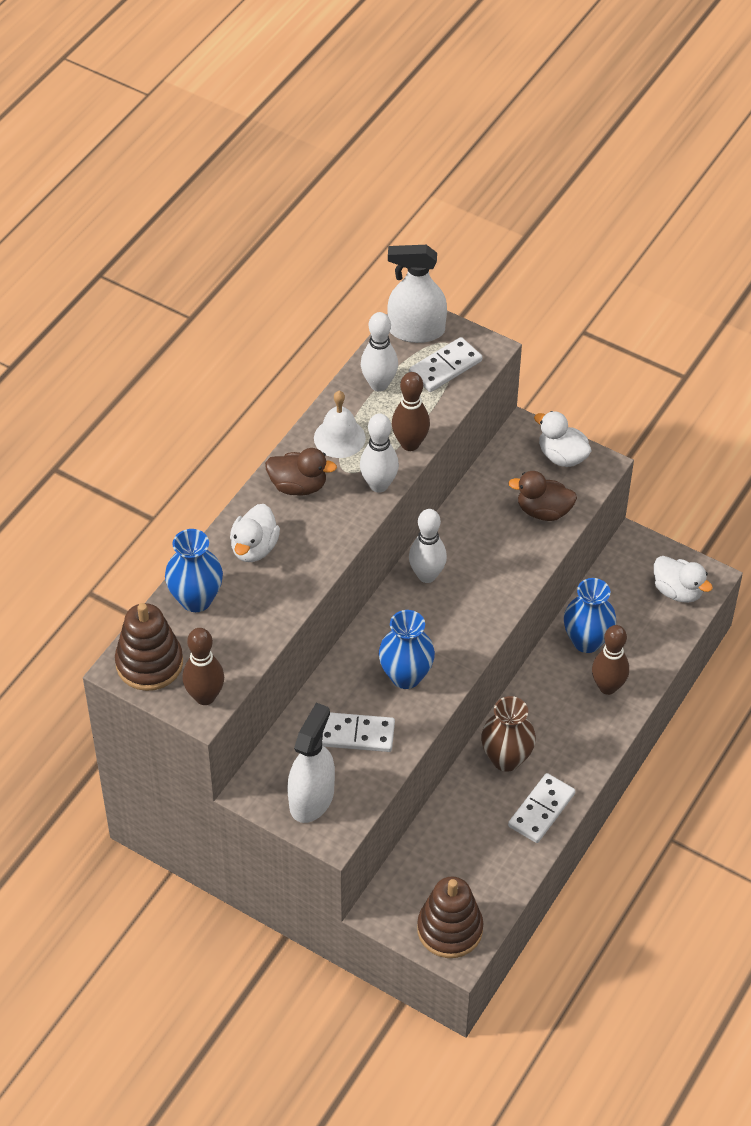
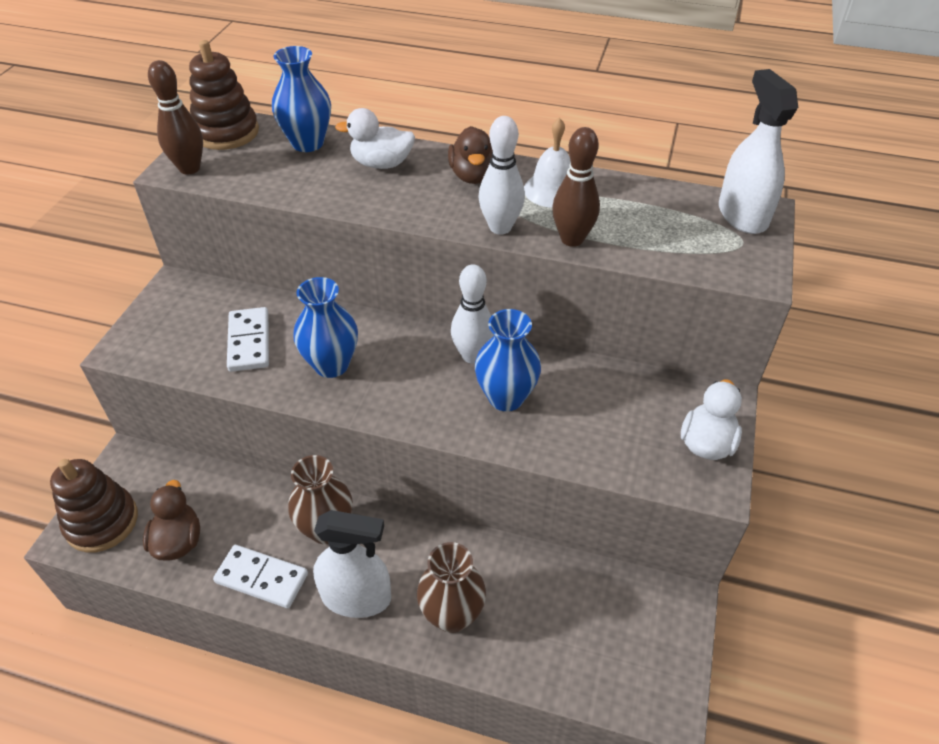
camera: 75 degrees right, 5 degrees down
(311, 798) = (166, 325): white spray bottle -> white spray bottle (356, 597)
(379, 384) = (644, 203): white bowling pin -> none
(445, 367) = (704, 246): white domino -> none
(543, 511) = (611, 441): brown duck -> brown duck (178, 541)
(587, 641) = (512, 578): blue vase -> blue vase (506, 397)
(607, 687) = (452, 615): brown bowling pin -> brown vase
(677, 591) = (630, 671): white duck -> none

